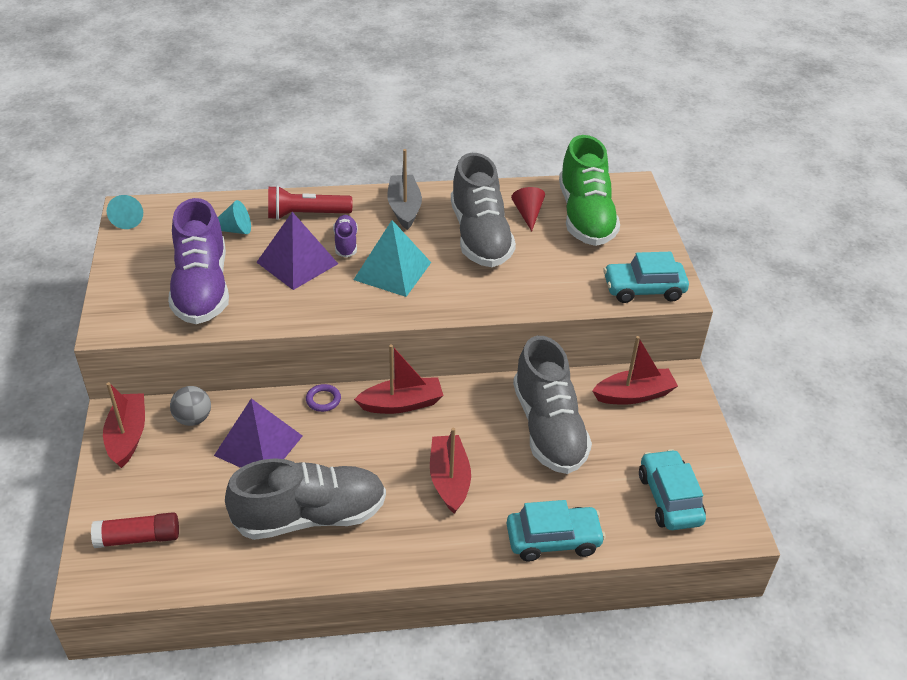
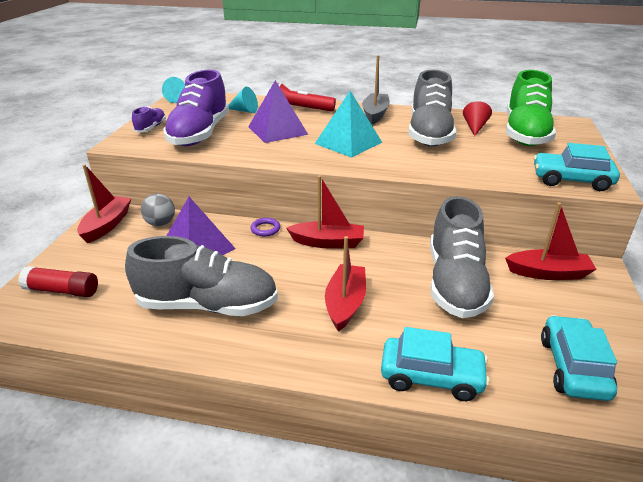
camera: 20 degrees right, 10 degrees down
(346, 243) = (320, 125): purple shoe -> purple shoe (151, 128)

